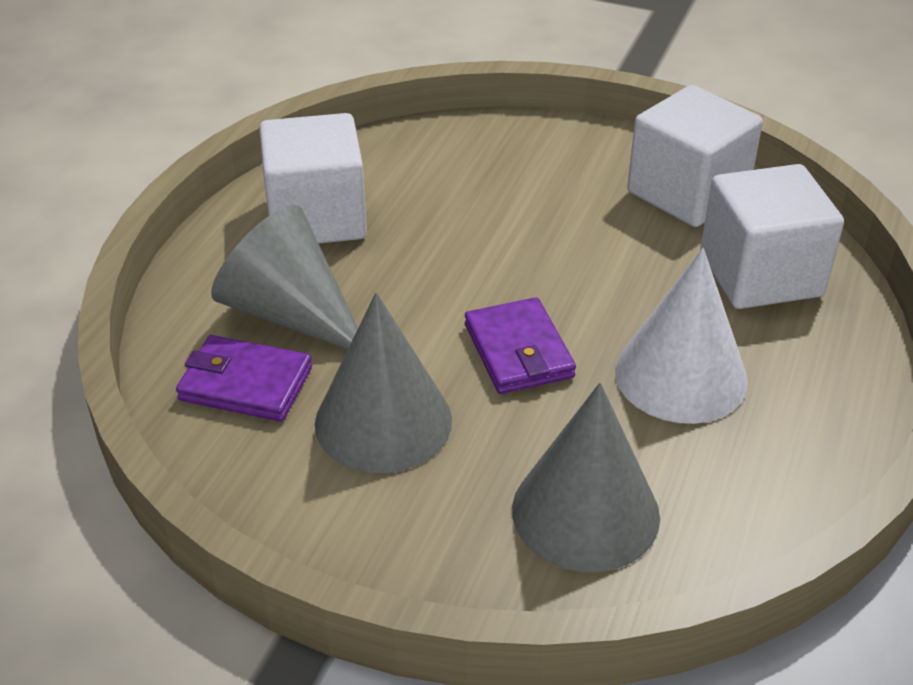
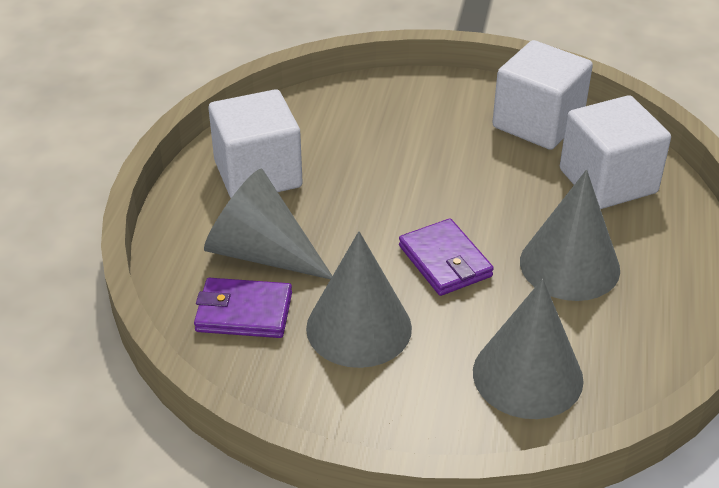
camera: 10 degrees left, 0 degrees up
(681, 375) = (569, 265): white cone -> grey cone

